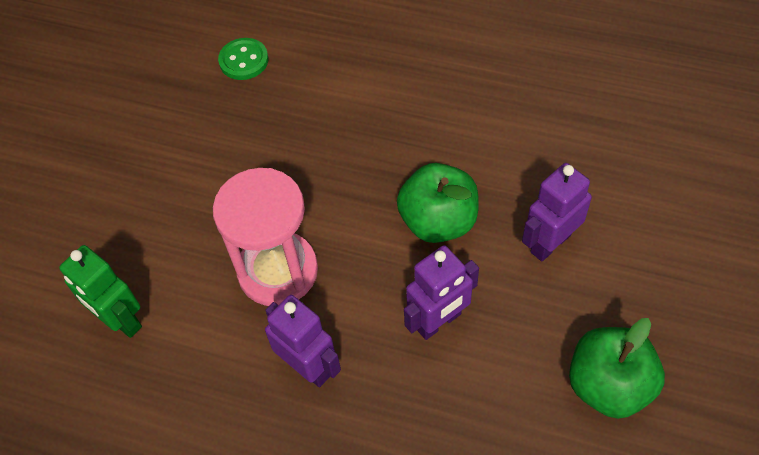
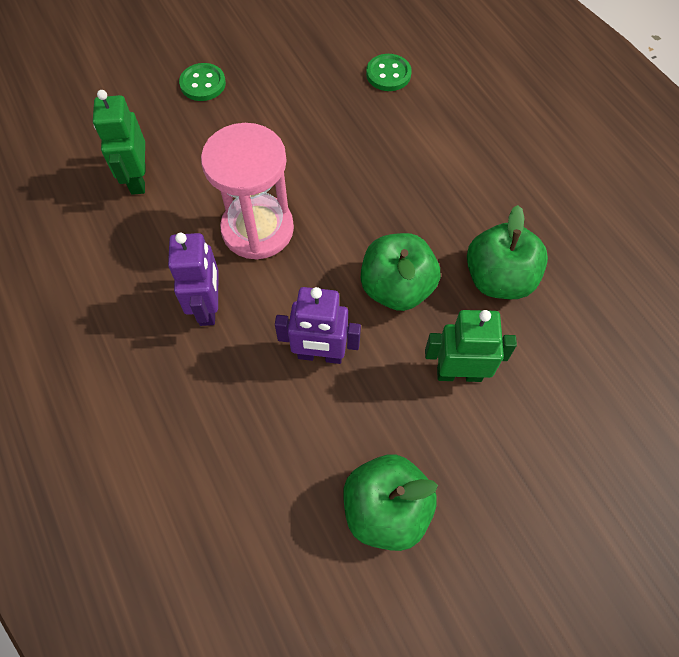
camera: 40 degrees right, 5 degrees up
(85, 192) = (203, 84): none -> green button
(502, 151) = (499, 279): none -> green apple
(550, 243) = (459, 373): purple robot -> green robot

